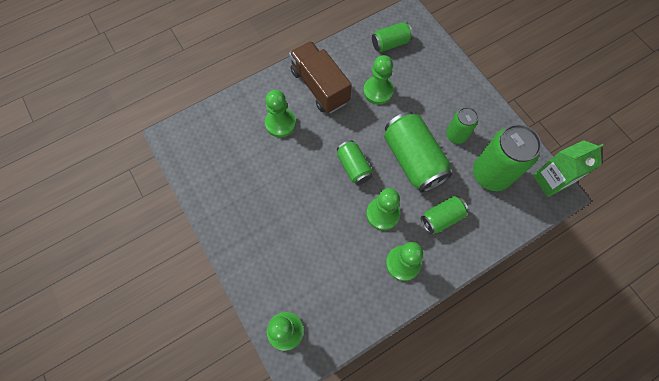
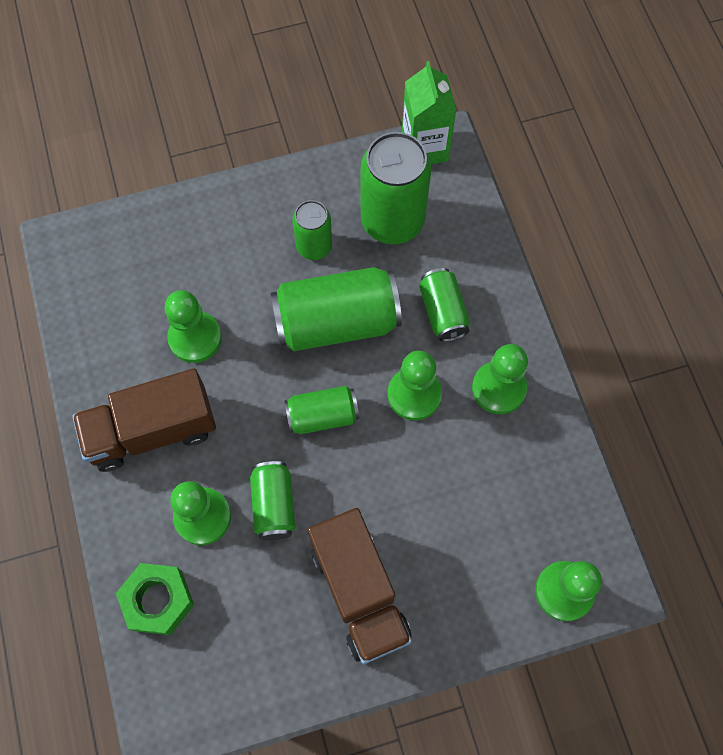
camera: 75 degrees left, 0 degrees up
(232, 115) = (158, 600): none -> green nut
(258, 212) = (359, 592): none -> brown truck
(390, 43) = (109, 290): green can -> green can (274, 505)

